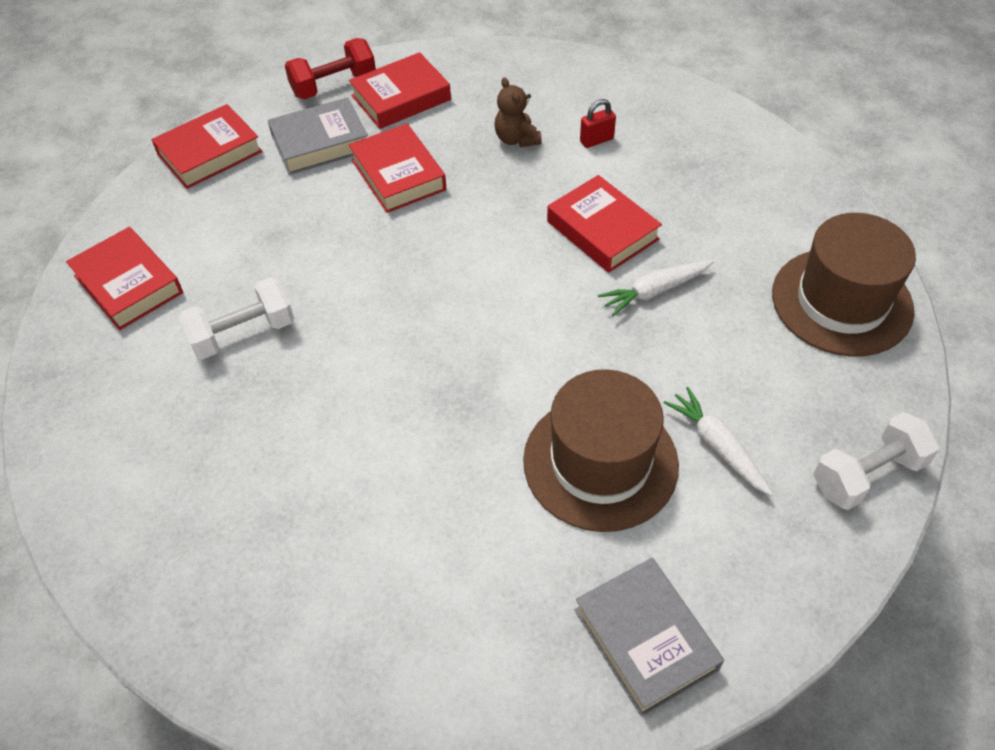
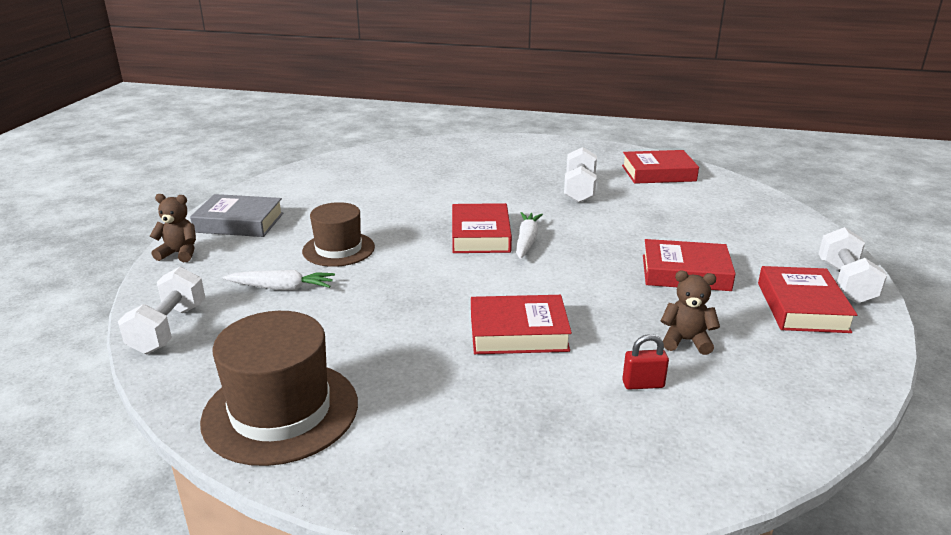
camera: 125 degrees right, 25 degrees down
(210, 153) = (778, 217): red book -> red book (480, 235)
(320, 143) = (758, 256): grey book -> none
(334, 85) = (845, 283): red dumbbell -> white dumbbell
(596, 140) = (643, 384): red padlock -> red padlock turned 75 degrees clockwise
(600, 462) = (338, 249): brown hat -> brown hat, size x0.65
(655, 291) = (426, 325): white carrot -> white carrot (526, 241)
(770, 624) = (179, 253): none -> brown teddy bear

